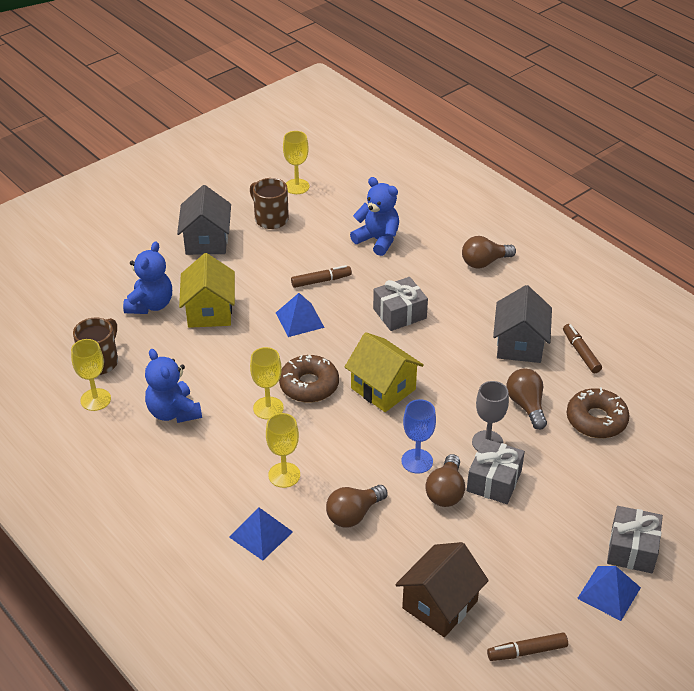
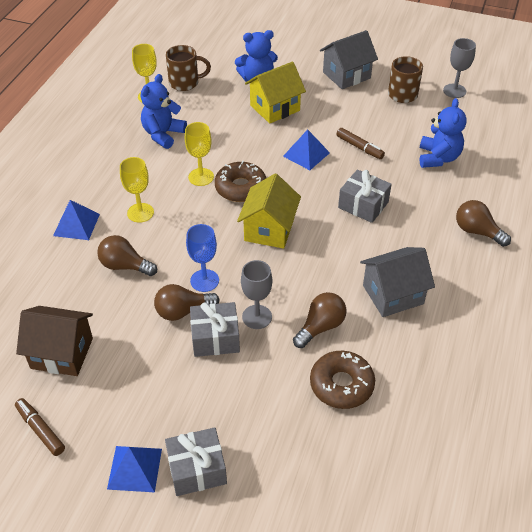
camera: 60 degrees right, 5 degrees up
(297, 186) = (454, 91): yellow goblet -> grey goblet
(581, 352) = (421, 342): brown marker -> none

